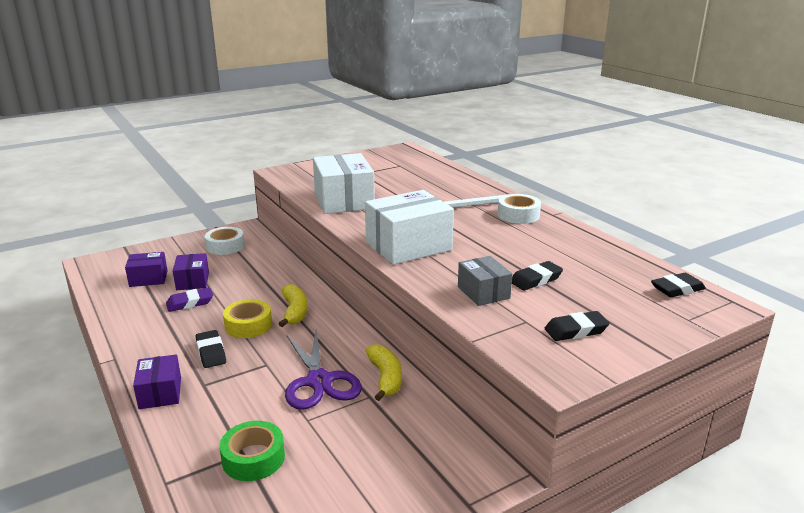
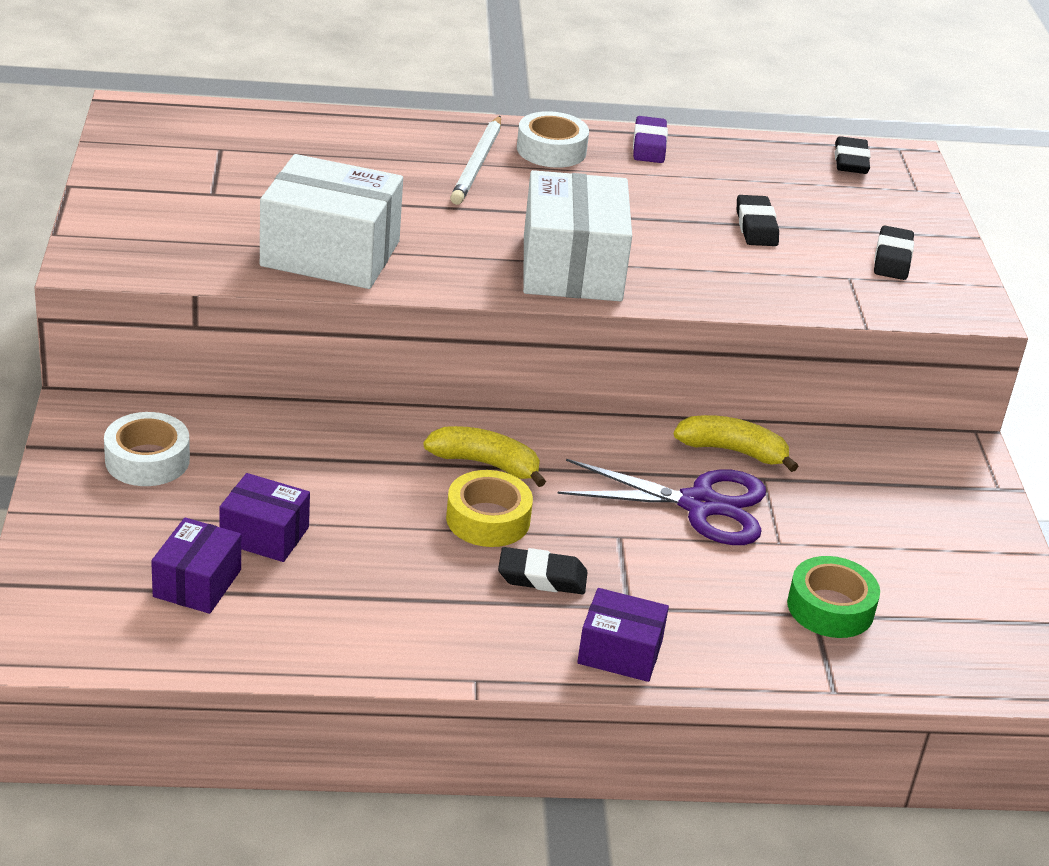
camera: 65 degrees left, 10 degrees up
(190, 303) = (351, 558): purple eraser -> purple eraser (649, 145)
(483, 292) = (759, 272): grey box -> none

